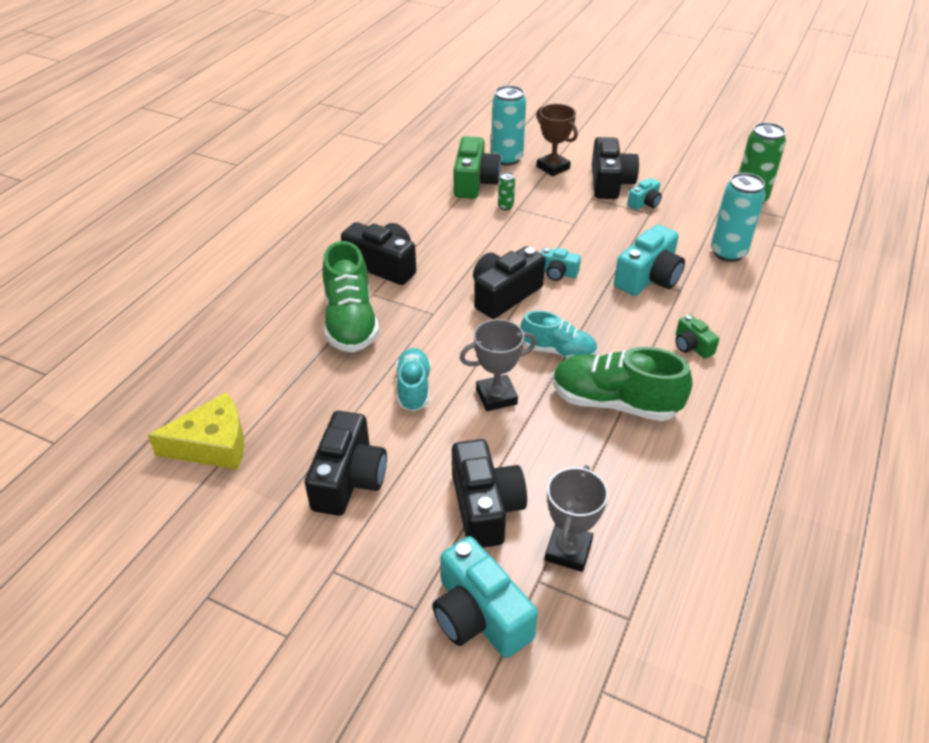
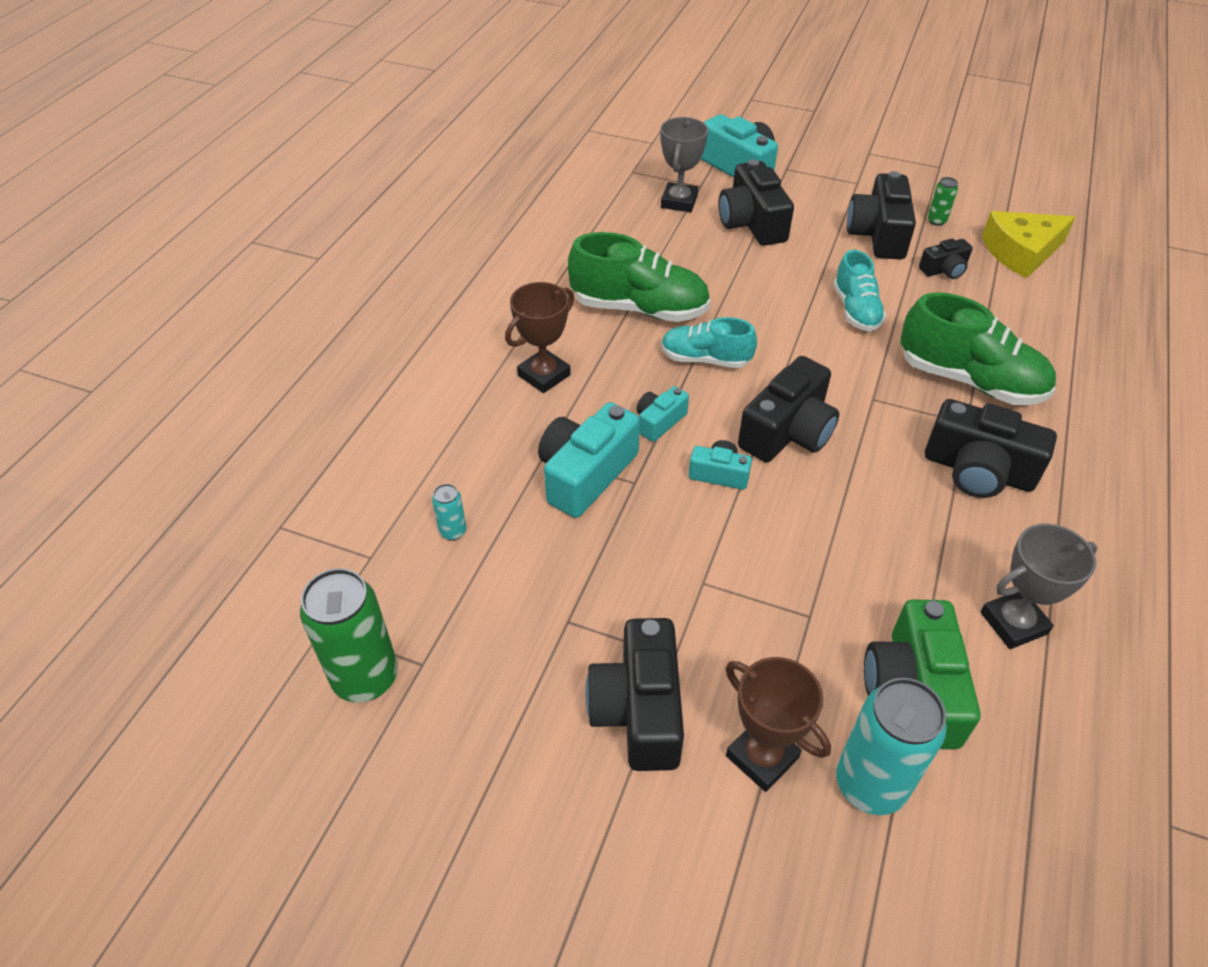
camera: 175 degrees right, 5 degrees up
(305, 427) = (944, 270): none -> black camera
(350, 322) = (970, 380): green shoe -> green shoe turned 135 degrees clockwise
(496, 396) = (765, 307): grey trophy -> grey trophy (1013, 623)
(505, 206) = (832, 618): green can -> green can (936, 221)
(644, 203) = (574, 649): turquoise camera -> turquoise camera (659, 421)
(692, 346) = (544, 375): green camera -> brown trophy
(728, 253) = (453, 532): turquoise can -> turquoise can, size x0.46

